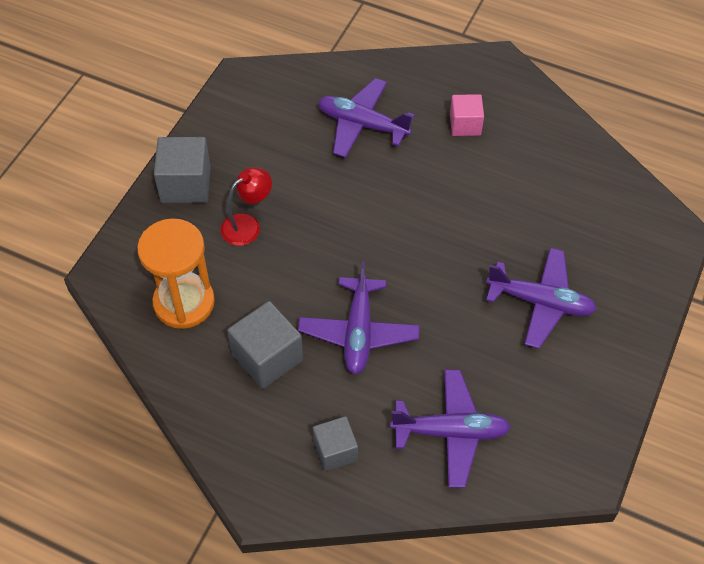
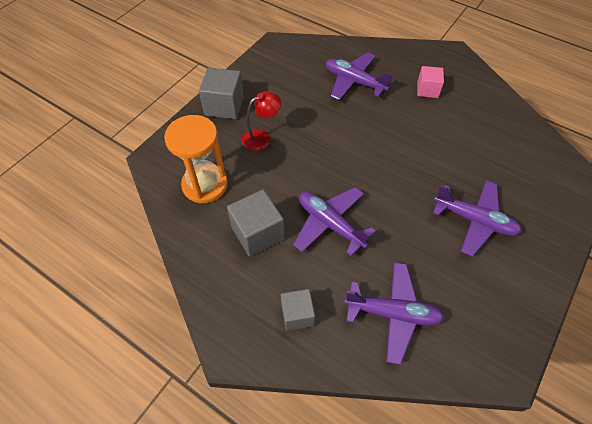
camera: 10 degrees right, 0 degrees up
(358, 332) = (330, 224): purple plane -> purple plane turned 120 degrees clockwise

